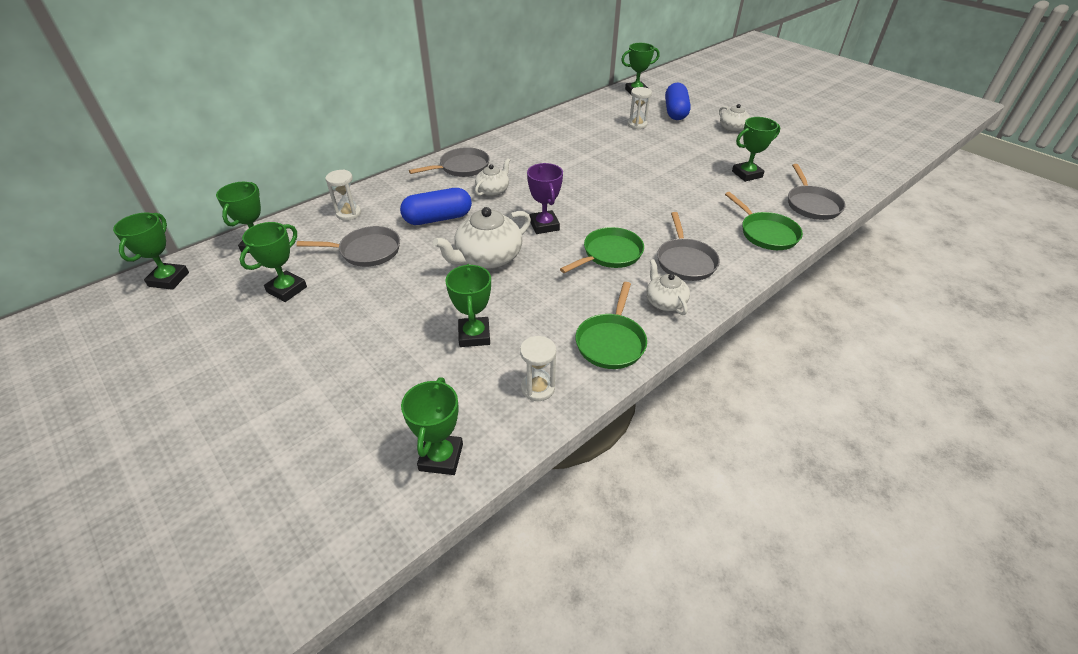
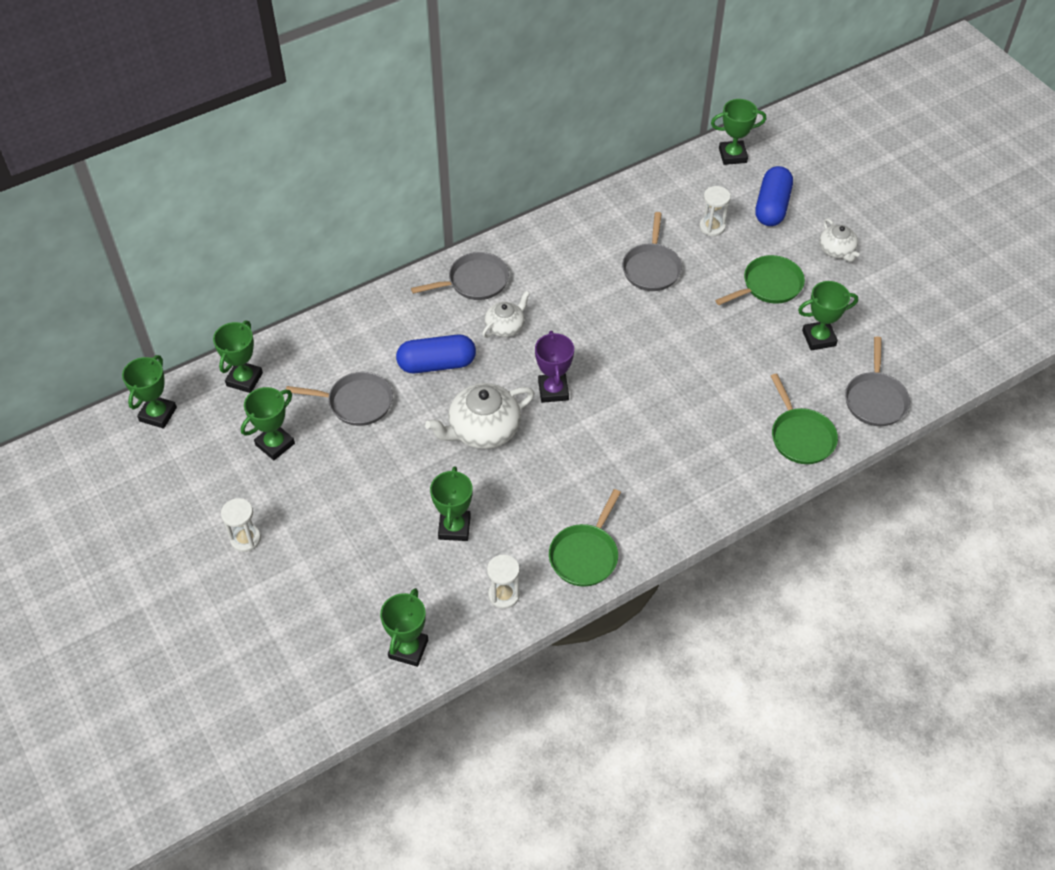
camera: 10 degrees right, 10 degrees up
(348, 213) = (339, 343): white hourglass -> white hourglass (245, 539)
(609, 254) = (614, 443): green pan -> green pan (768, 286)
(665, 302) = (654, 514): white teapot -> none
(685, 261) = (694, 463): grey pan -> grey pan (651, 268)

